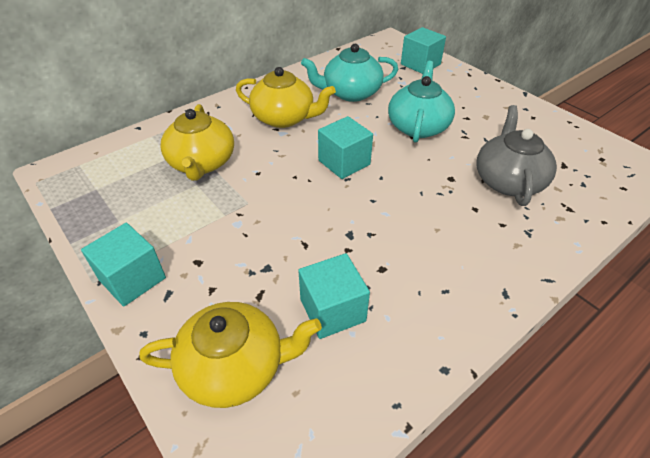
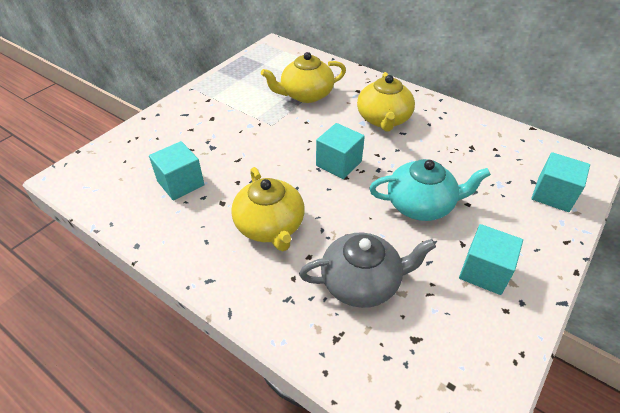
camera: 75 degrees right, 0 degrees up
(132, 279) = (194, 99): turquoise cube -> turquoise cube (484, 271)
(235, 367) = (136, 151): yellow teapot -> yellow teapot (270, 226)
(351, 93) = (450, 150): turquoise teapot -> none

